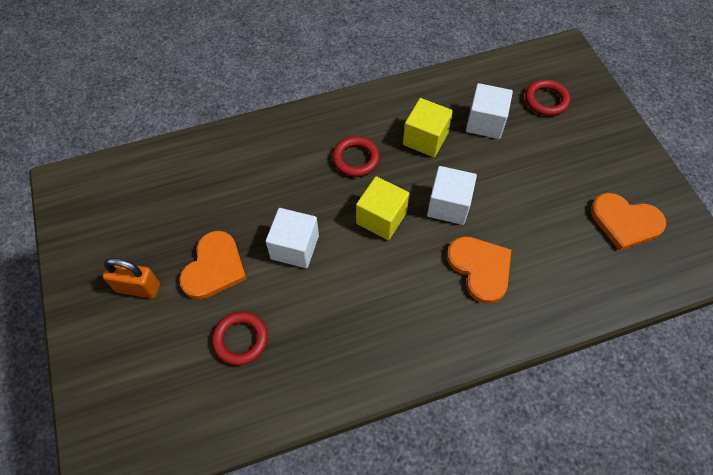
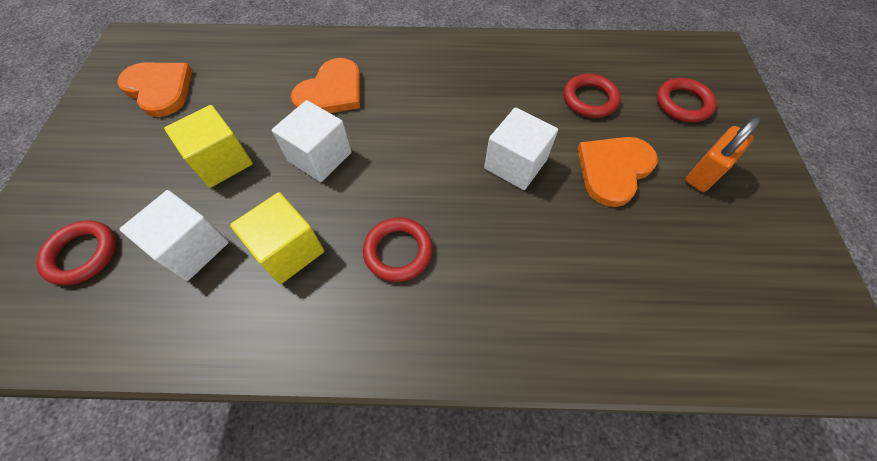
camera: 160 degrees left, 0 degrees up
(138, 288) = (704, 173): orange padlock -> orange padlock turned 75 degrees counterclockwise
(148, 365) = (683, 103): none -> red ring
(381, 218) = (403, 166): yellow cube -> yellow cube (222, 162)
(480, 268) = (331, 91): orange heart -> orange heart turned 135 degrees counterclockwise

